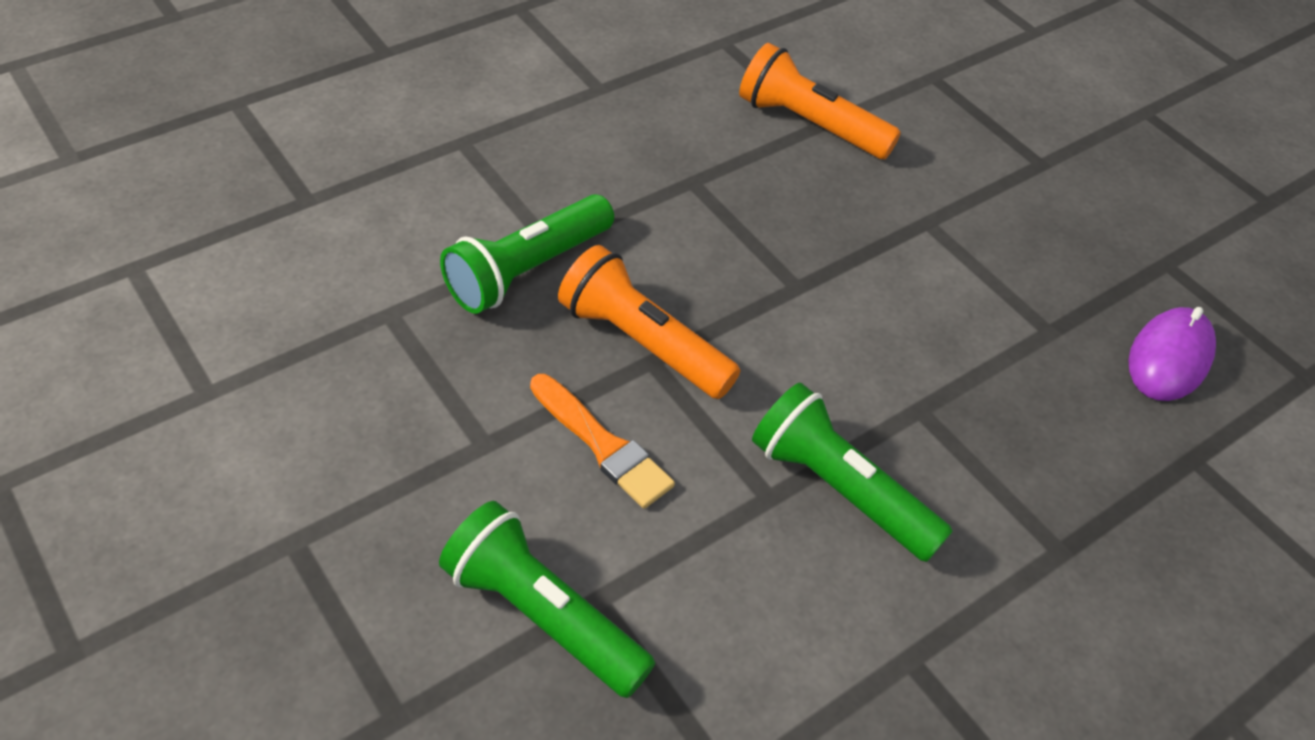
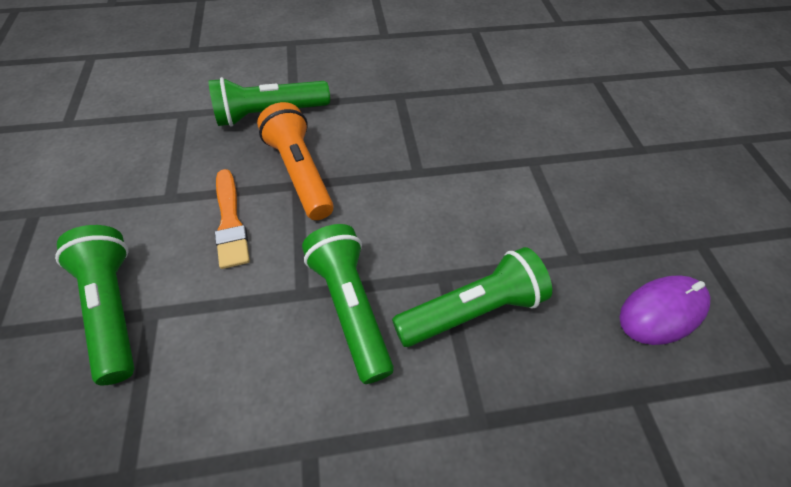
camera: 30 degrees right, 5 degrees up
(809, 124) = (494, 84): orange flashlight -> none
(977, 436) = (472, 310): none -> green flashlight

